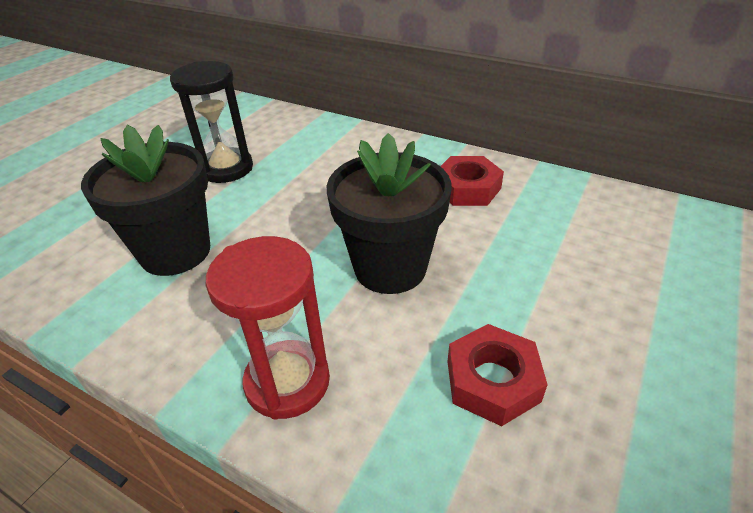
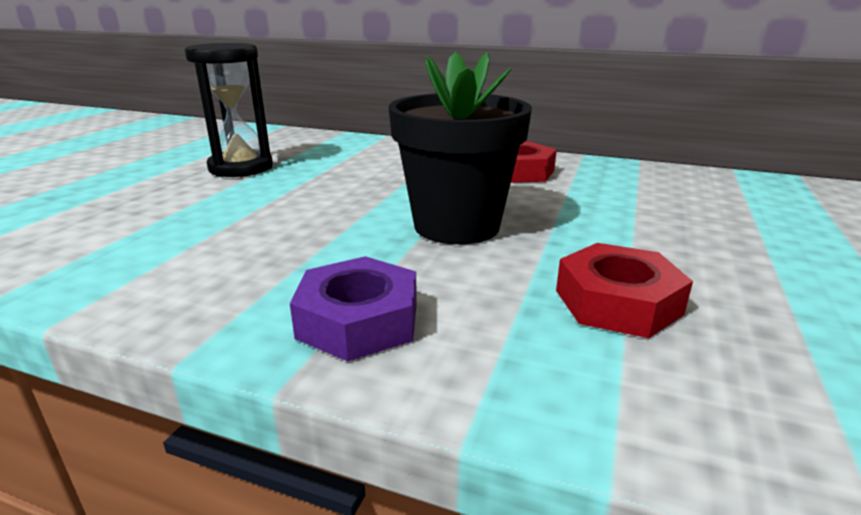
camera: 10 degrees left, 15 degrees down
(175, 252) = (186, 226): black flower pot -> none
(287, 382) = (358, 320): red hourglass -> purple nut

